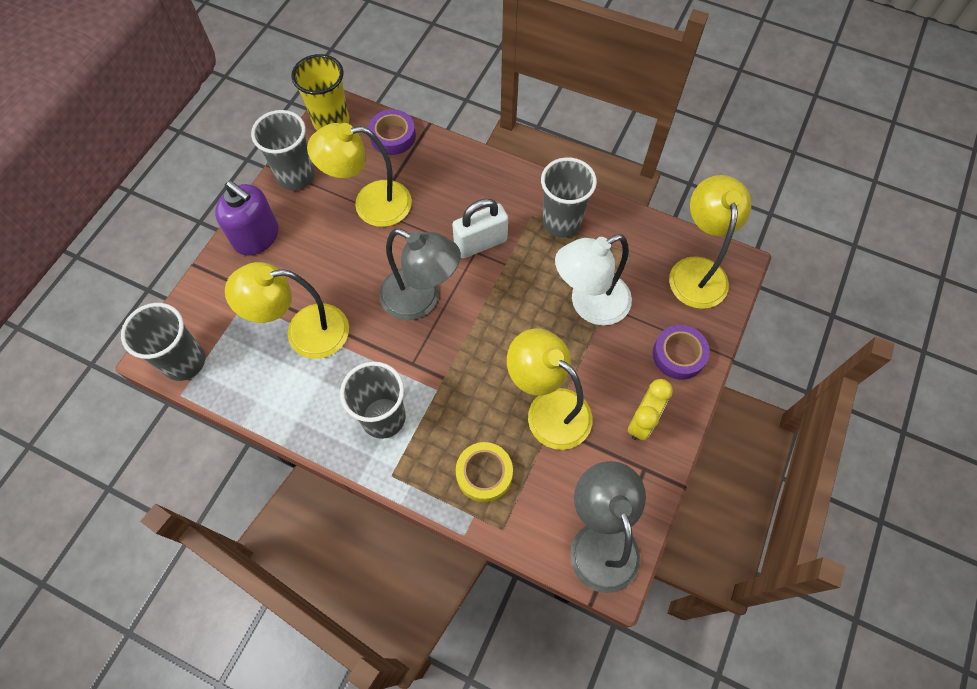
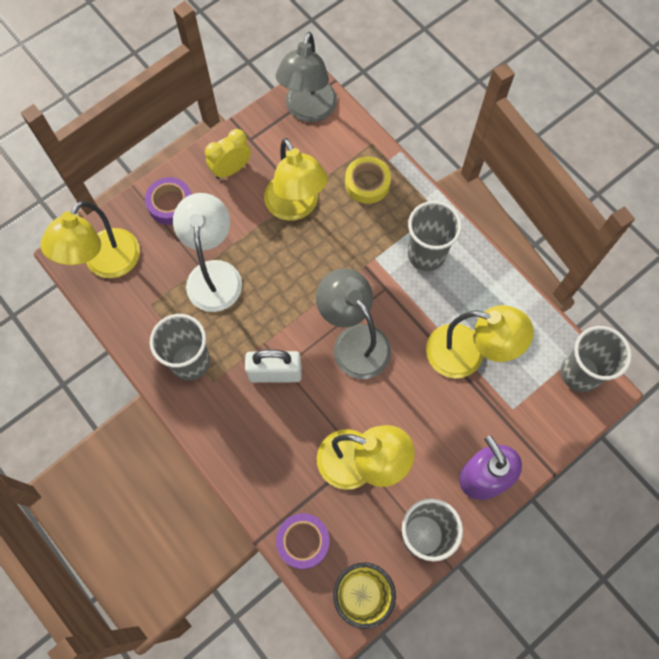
camera: 155 degrees left, 5 degrees up
(589, 305) = (214, 274): white lamp -> white lamp turned 90 degrees counterclockwise

